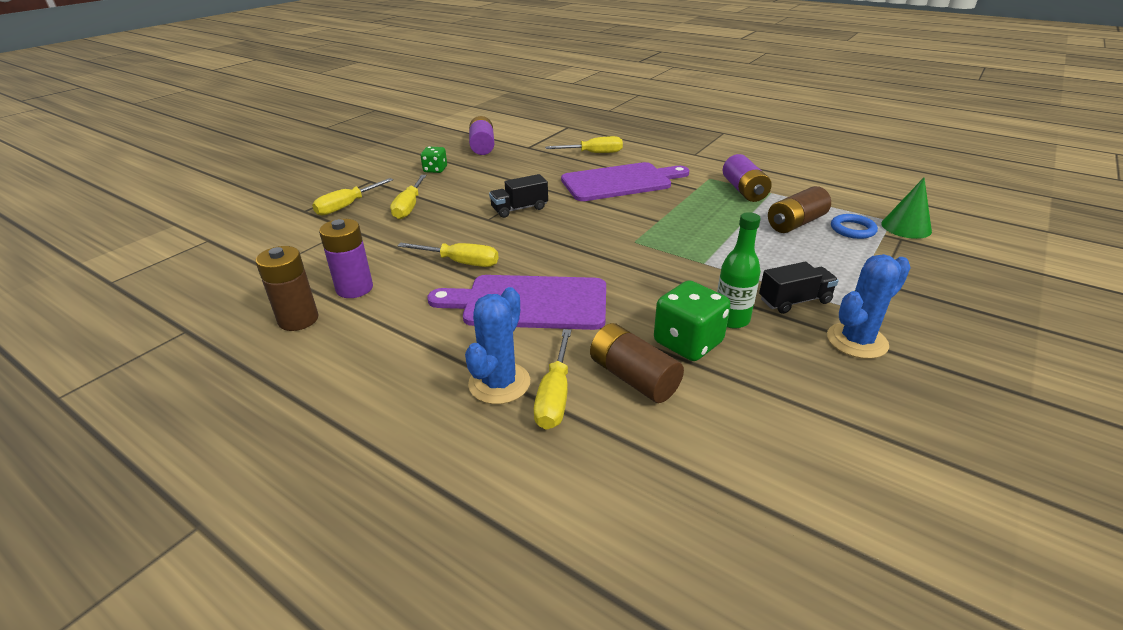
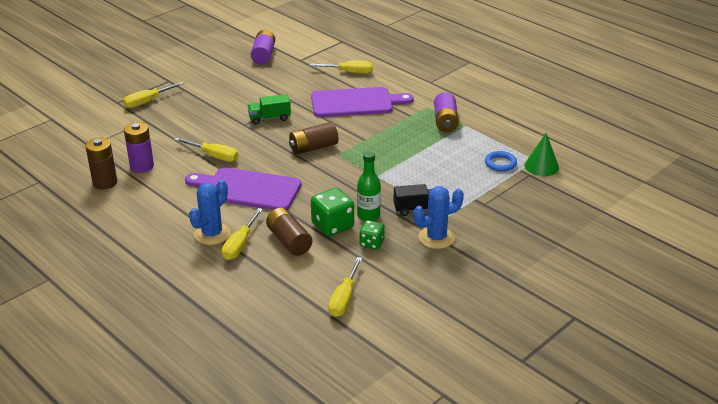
camera: 10 degrees right, 0 degrees up
(409, 207) = (191, 108): yellow screwdriver -> yellow screwdriver (344, 299)
(435, 170) = (219, 75): green dice -> green dice (372, 243)
(519, 209) = (269, 118): black truck -> green truck
(795, 223) = (463, 153): brown battery -> brown battery (313, 148)

